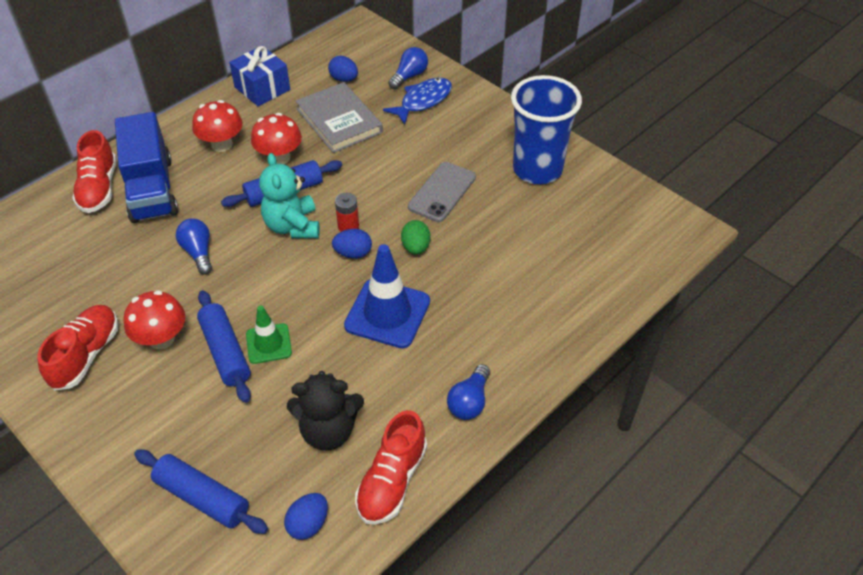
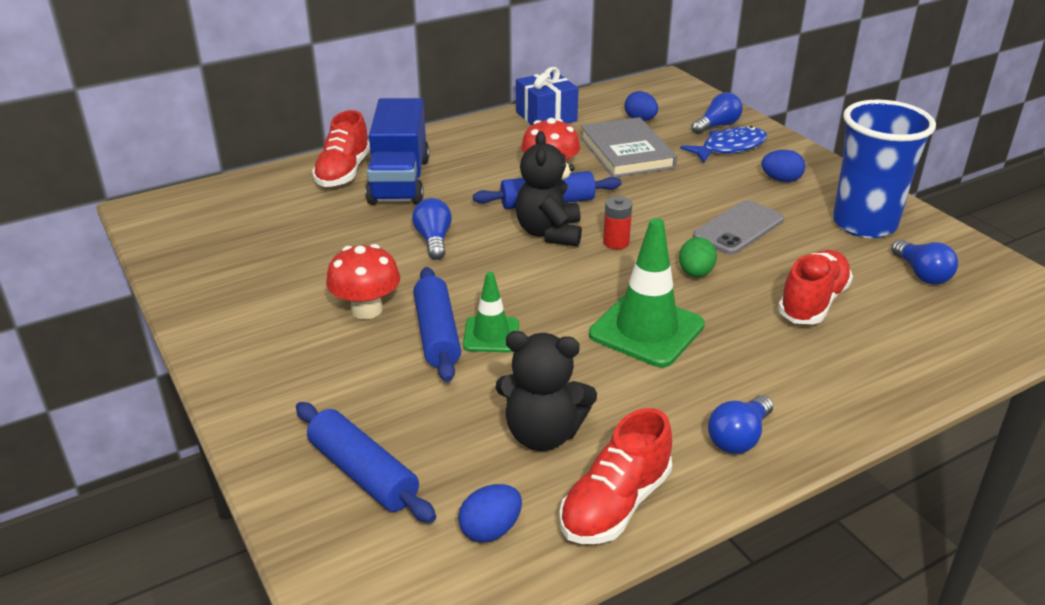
camera: 15 degrees right, 15 degrees down
(86, 355) = (276, 310): red shoe -> red shoe (812, 302)
(222, 144) = (488, 155): red mushroom -> none
(292, 226) = (549, 233): turquoise teddy bear -> black teddy bear
(353, 253) = (616, 267): blue egg -> blue egg (781, 180)
(387, 313) = (646, 330): blue traffic cone -> green traffic cone
(583, 215) = (921, 274): none -> blue light bulb

